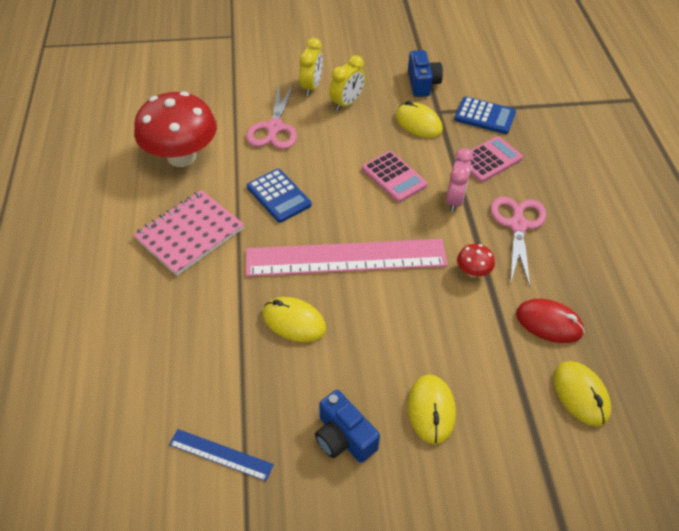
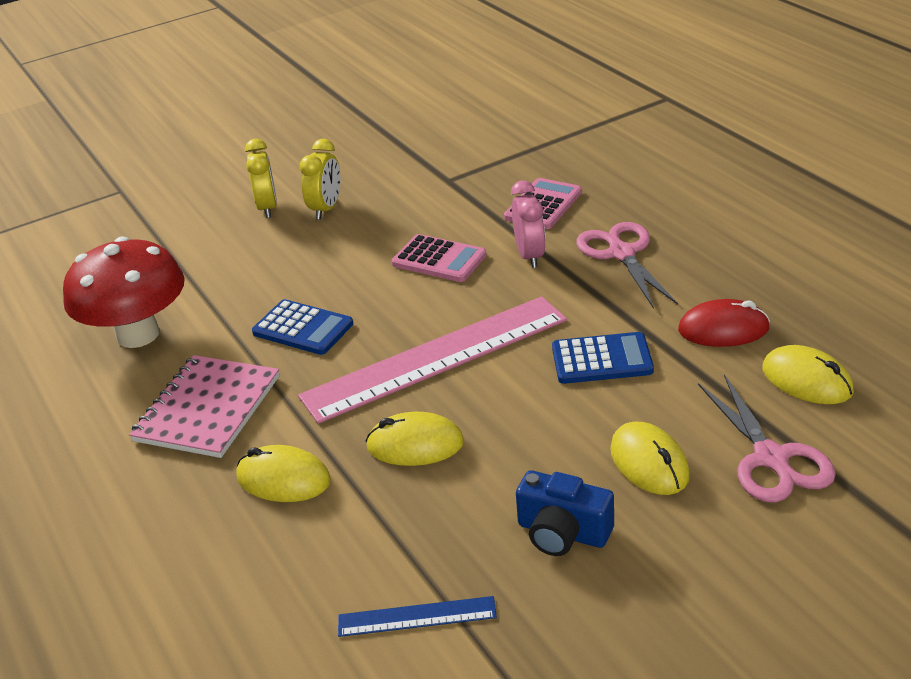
camera: 20 degrees left, 15 degrees down
(274, 128) = (247, 264): pink scissors -> pink scissors (771, 459)
(418, 123) = (431, 199): yellow mouse -> yellow mouse (283, 479)
(422, 83) = (408, 160): blue camera -> none
(473, 271) = (601, 315): red mushroom -> none
(484, 116) = (508, 167): blue calculator -> blue calculator (602, 360)

